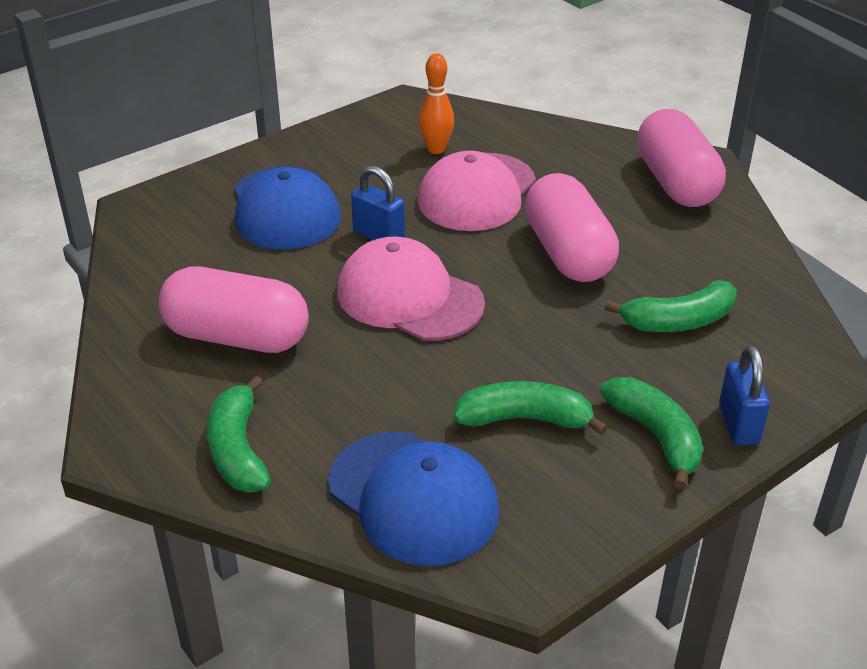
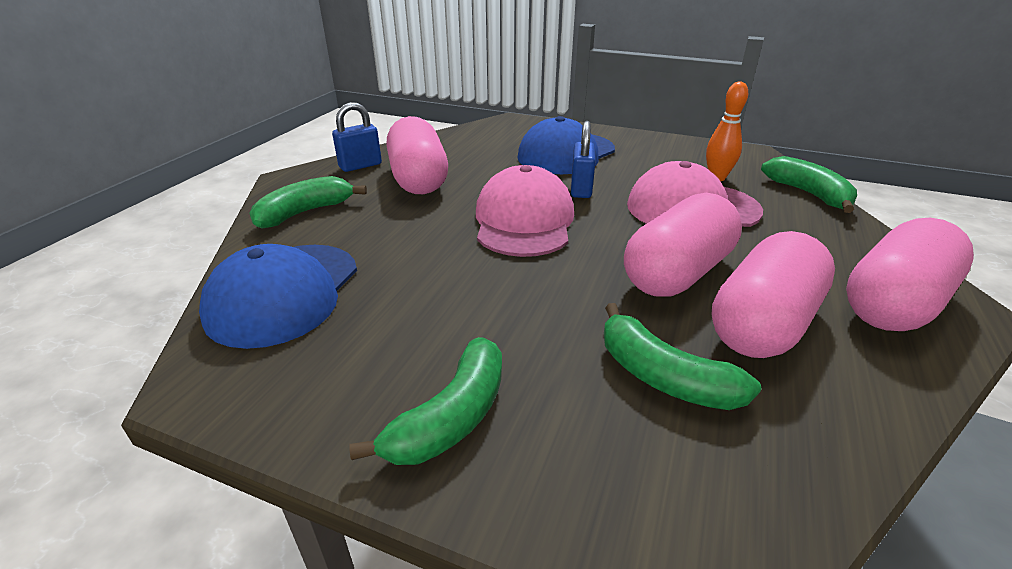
camera: 60 degrees right, 5 degrees down
(524, 419) = (418, 319): green banana -> green banana (808, 194)
(656, 249) = (762, 323): none -> pink capsule
(738, 424) = (525, 490): blue padlock -> blue padlock (360, 166)

